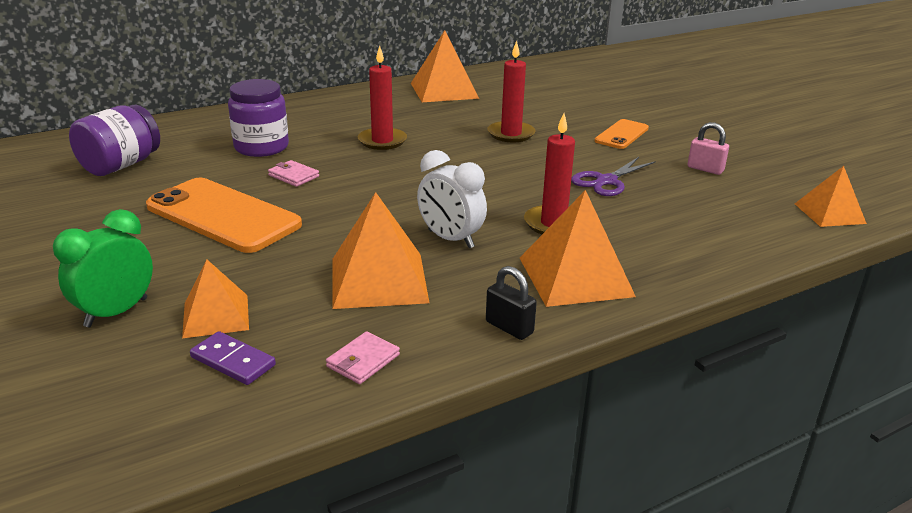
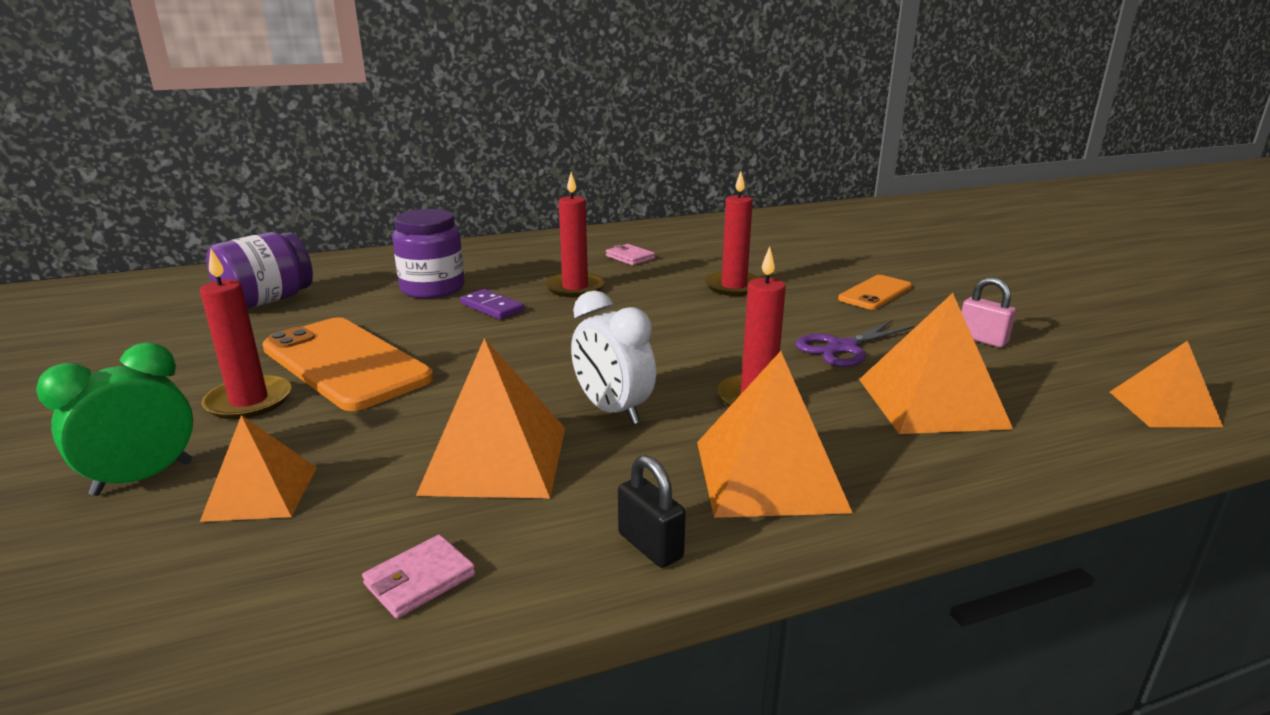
camera: 10 degrees right, 5 degrees down
(162, 250) = (249, 401): none -> red candle
(233, 361) = (244, 563): purple domino -> purple domino (492, 307)
(294, 176) = (453, 322): pink wallet -> pink wallet (630, 257)
(444, 90) = (669, 237): orange pyramid -> orange pyramid (931, 402)

